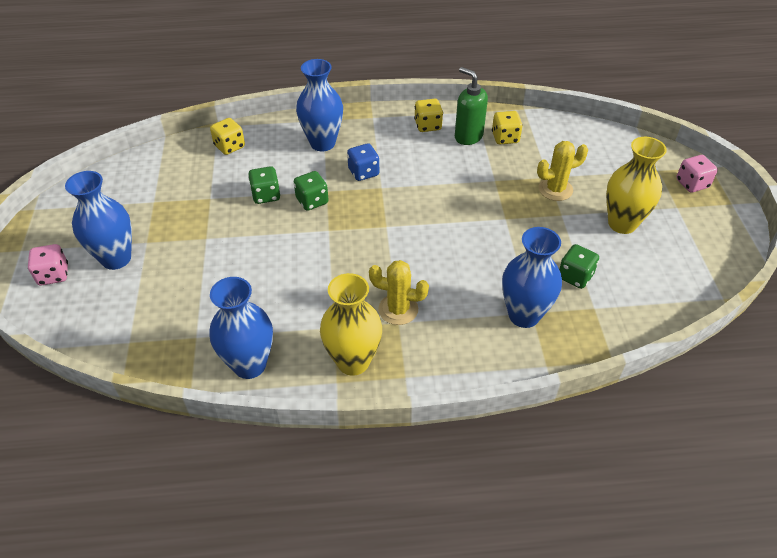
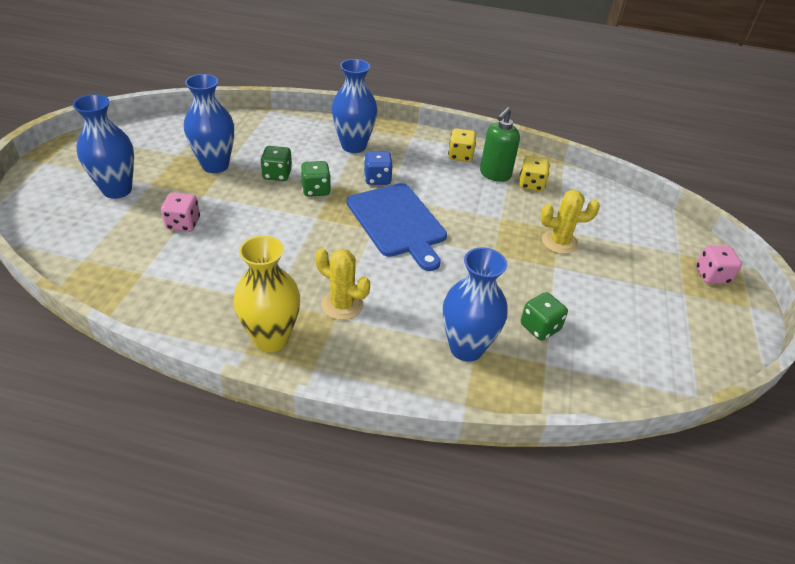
camera: 15 degrees right, 5 degrees down
(53, 275) = (58, 188): pink dice -> pink dice (183, 224)
(229, 146) = (269, 128): yellow dice -> none
(249, 365) = (174, 311): blue vase -> blue vase (215, 165)
(405, 212) = (397, 222): none -> blue cutting board
(468, 136) = (495, 174): green soap dispenser -> green soap dispenser turned 120 degrees counterclockwise
(622, 224) = (615, 292): yellow vase -> none

